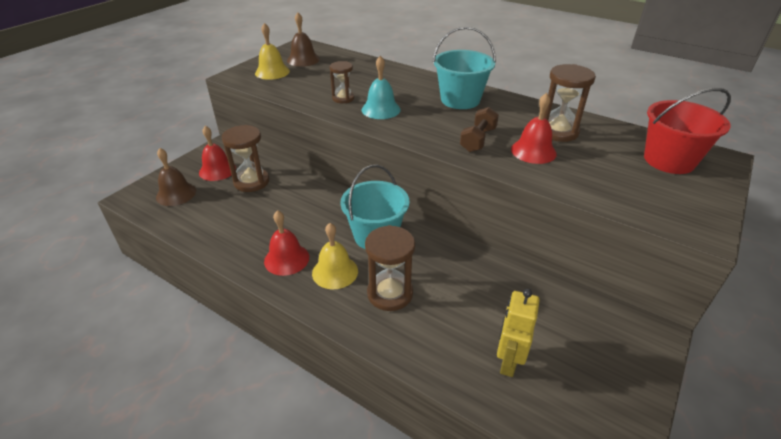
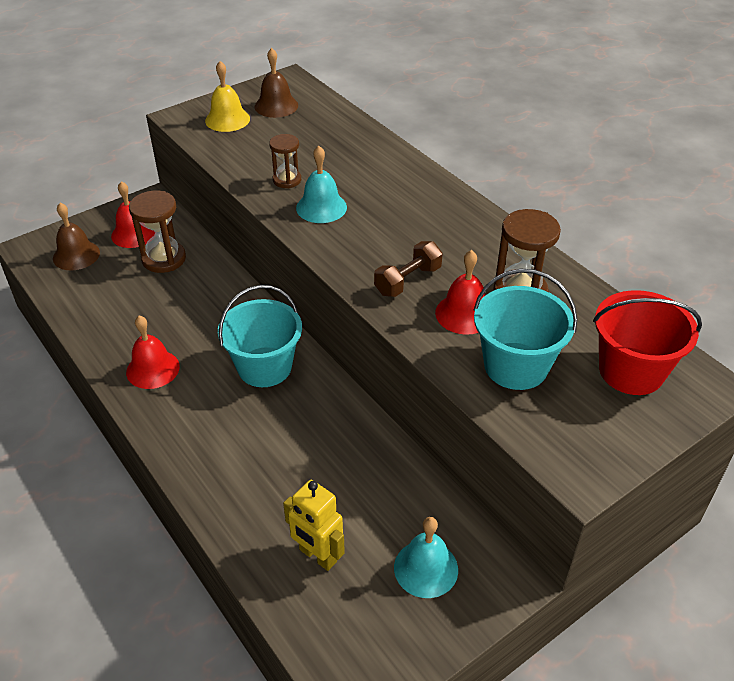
camera: 20 degrees right, 5 degrees up
(335, 272) = (195, 399): yellow bell -> none
(390, 293) = (239, 442): brown hourglass -> none
(460, 100) = (431, 214): turquoise bucket -> turquoise bucket (515, 366)
(508, 361) = (317, 556): yellow robot -> yellow robot turned 90 degrees counterclockwise
(593, 344) = (426, 568): none -> turquoise bell

